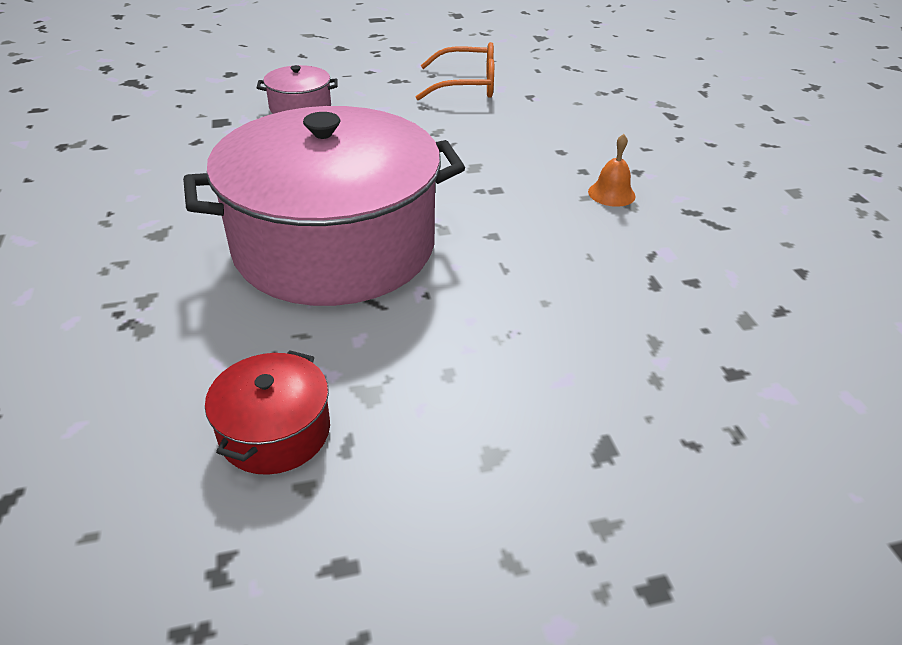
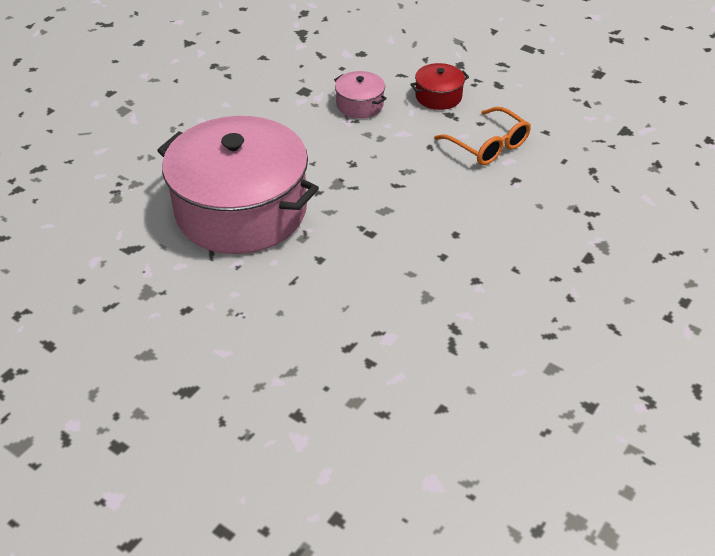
camera: 50 degrees right, 5 degrees up
(275, 431) = (97, 280): red pot -> red pot (438, 96)
(611, 194) = (430, 282): orange bell -> none

